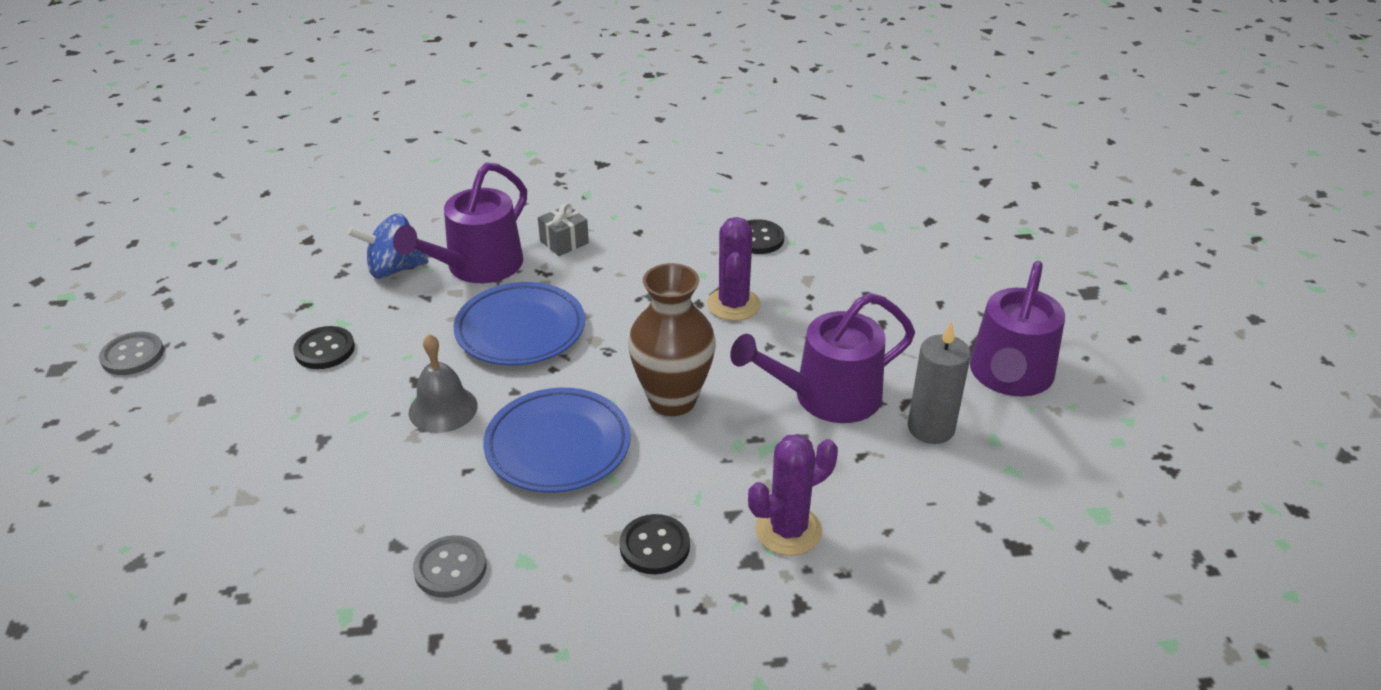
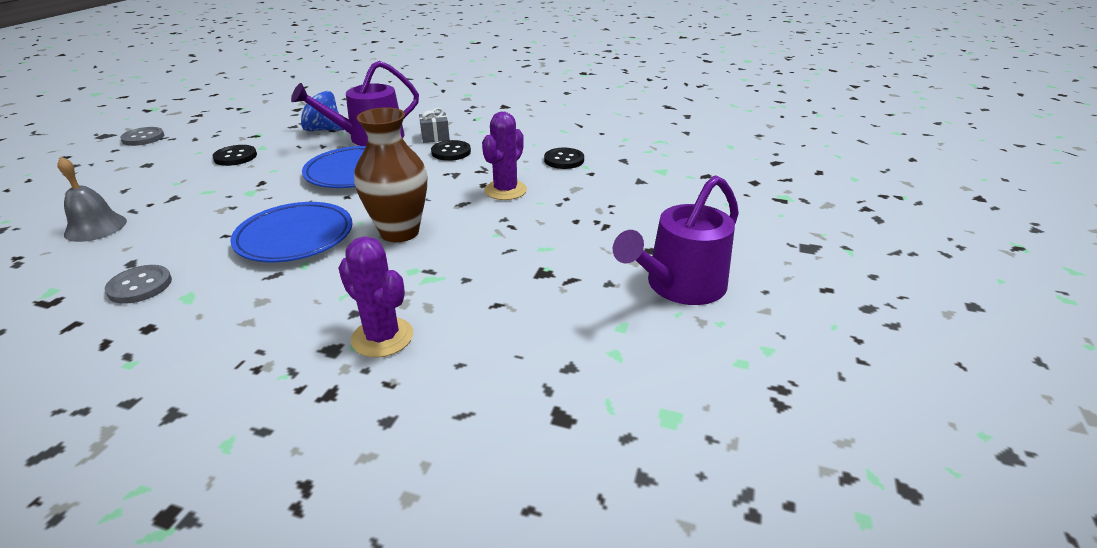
camera: 25 degrees right, 5 degrees down
(443, 408) = (256, 200): grey bell -> grey bell (95, 227)
(654, 546) = (277, 316): black button -> black button (451, 152)
(788, 530) = (382, 337): purple cactus -> purple cactus turned 45 degrees clockwise
(827, 397) = (512, 259): purple watering can -> none
(931, 428) = (574, 302): grey candle -> none

